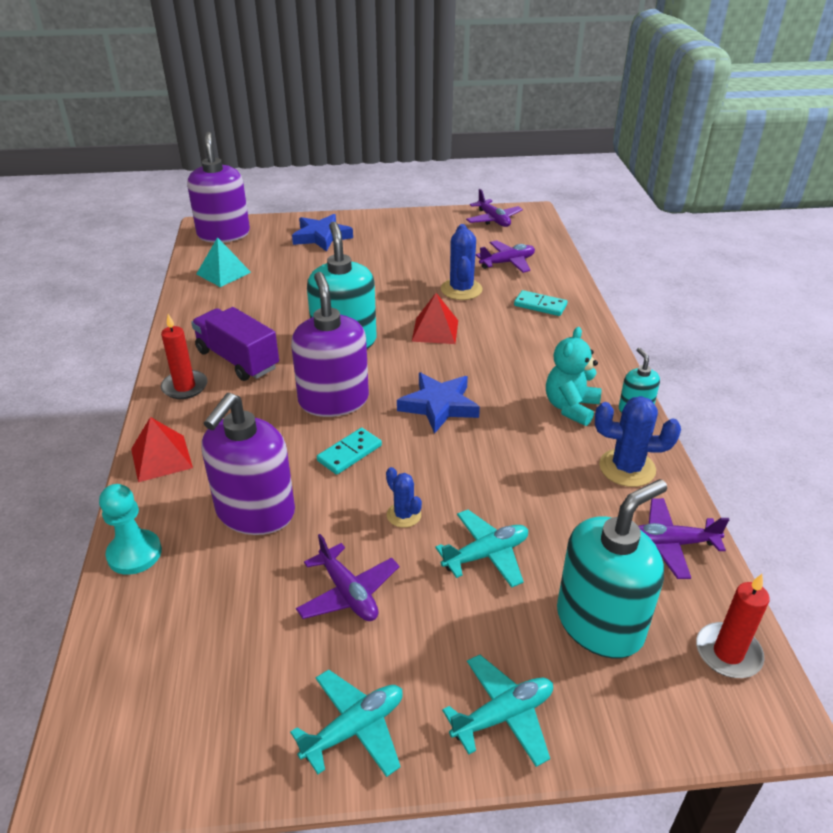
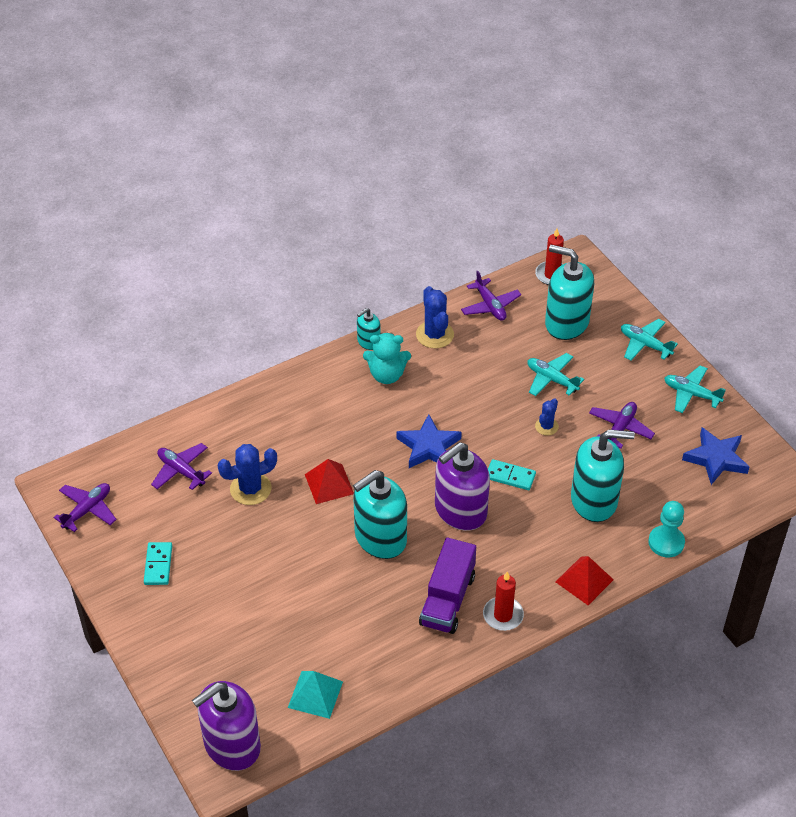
camera: 115 degrees left, 10 degrees up
(255, 512) = (594, 500): purple soap dispenser -> turquoise soap dispenser
(321, 237) = (195, 646): blue star -> blue star (716, 458)
(540, 305) = (251, 427): turquoise domino -> turquoise domino (158, 565)

